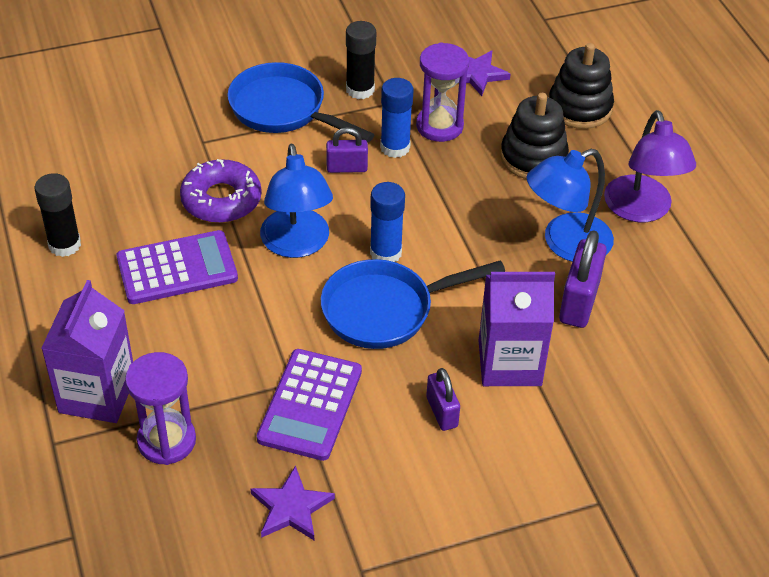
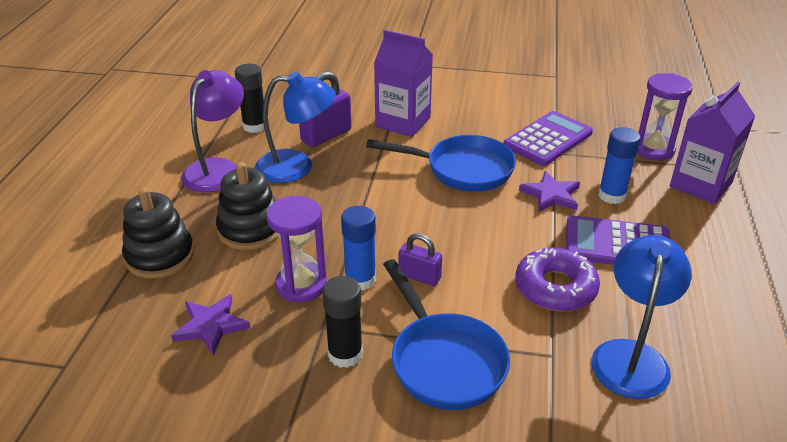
camera: 150 degrees left, 10 degrees down
(64, 245) = (722, 297): black glue stick -> black glue stick (255, 126)
(291, 508) = (583, 104): purple star -> purple star (551, 195)
(297, 245) = (504, 230): blue lamp -> blue lamp (631, 356)
(385, 253) = (435, 202): blue glue stick -> blue glue stick (612, 195)
(441, 412) = (465, 114): purple padlock -> none

